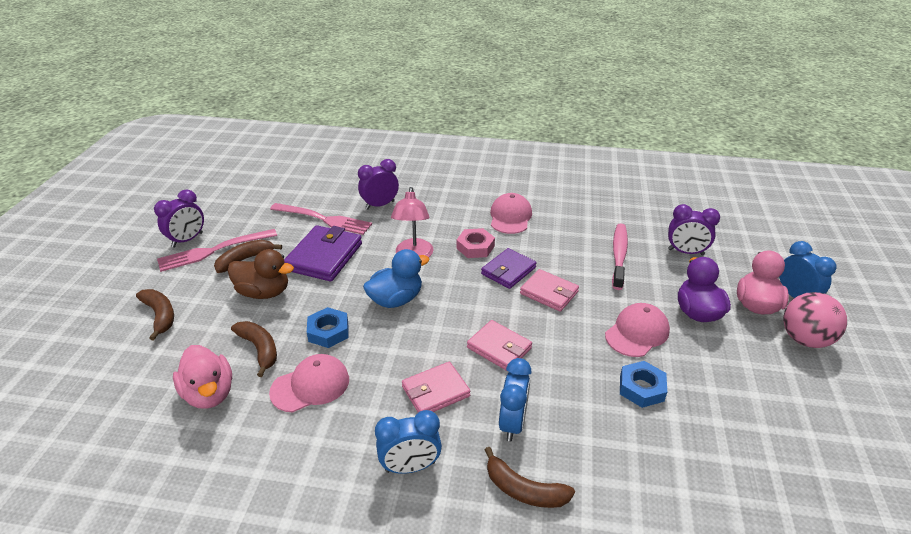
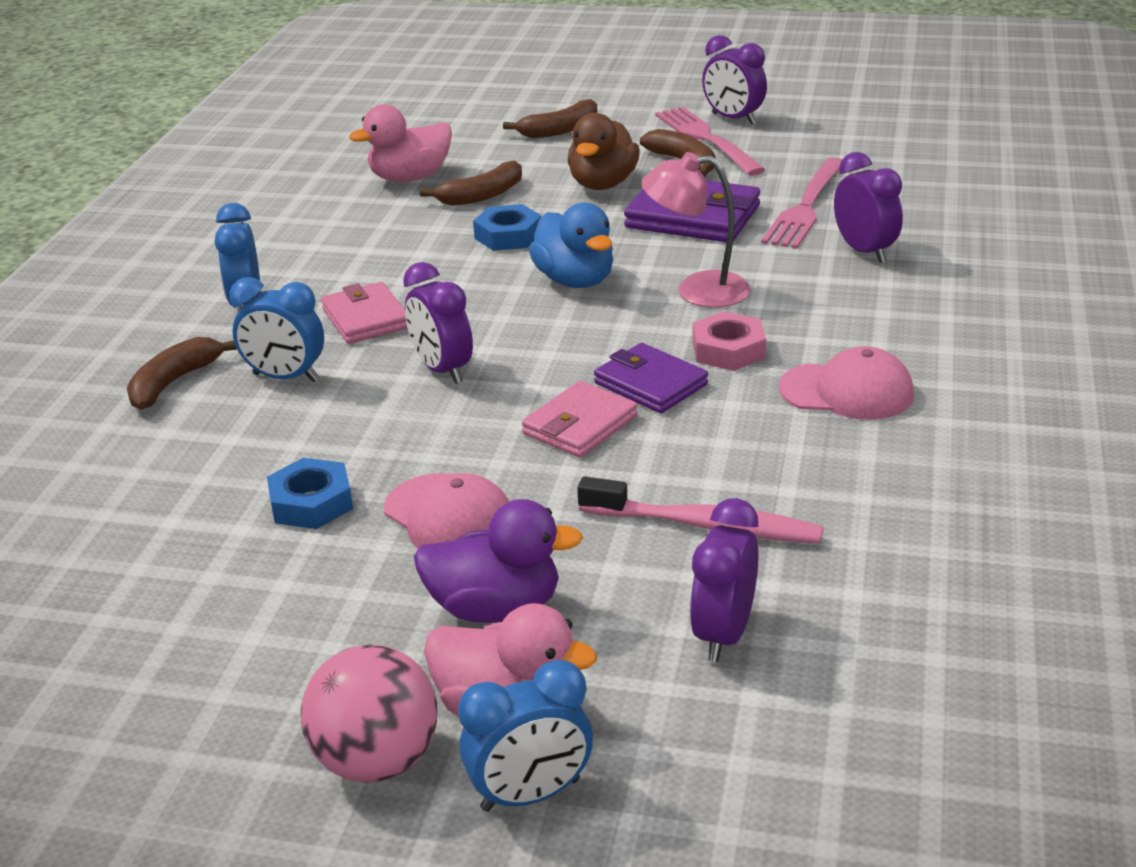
camera: 95 degrees right, 5 degrees down
(310, 385) = (405, 233): pink cap -> none
(499, 348) = (442, 370): pink wallet -> purple clock

